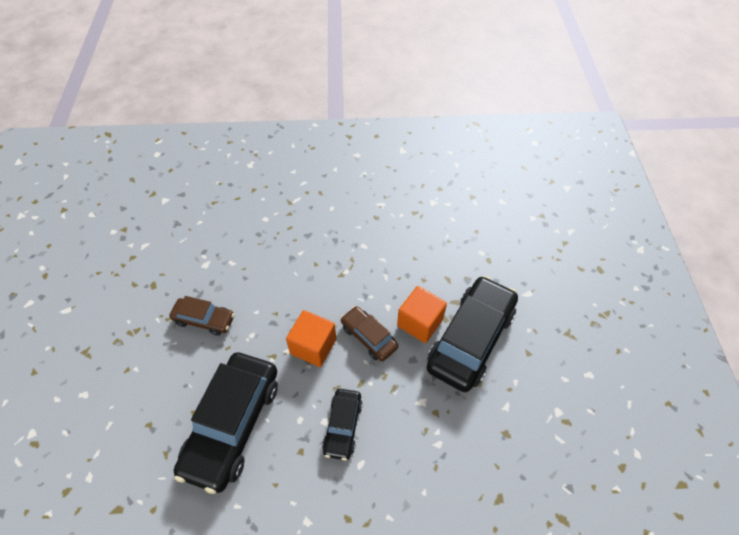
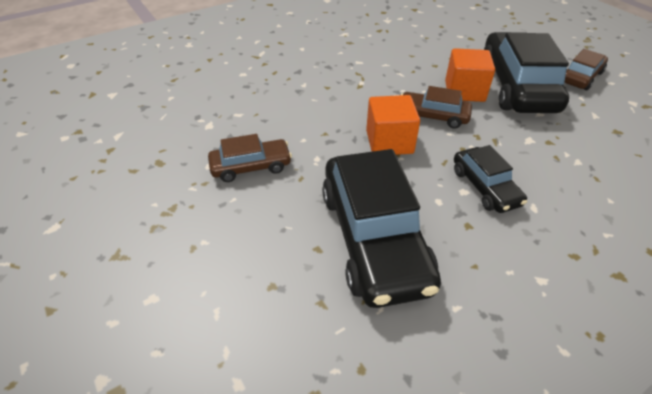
camera: 30 degrees left, 10 degrees down
(542, 358) = (581, 77): none -> brown car

